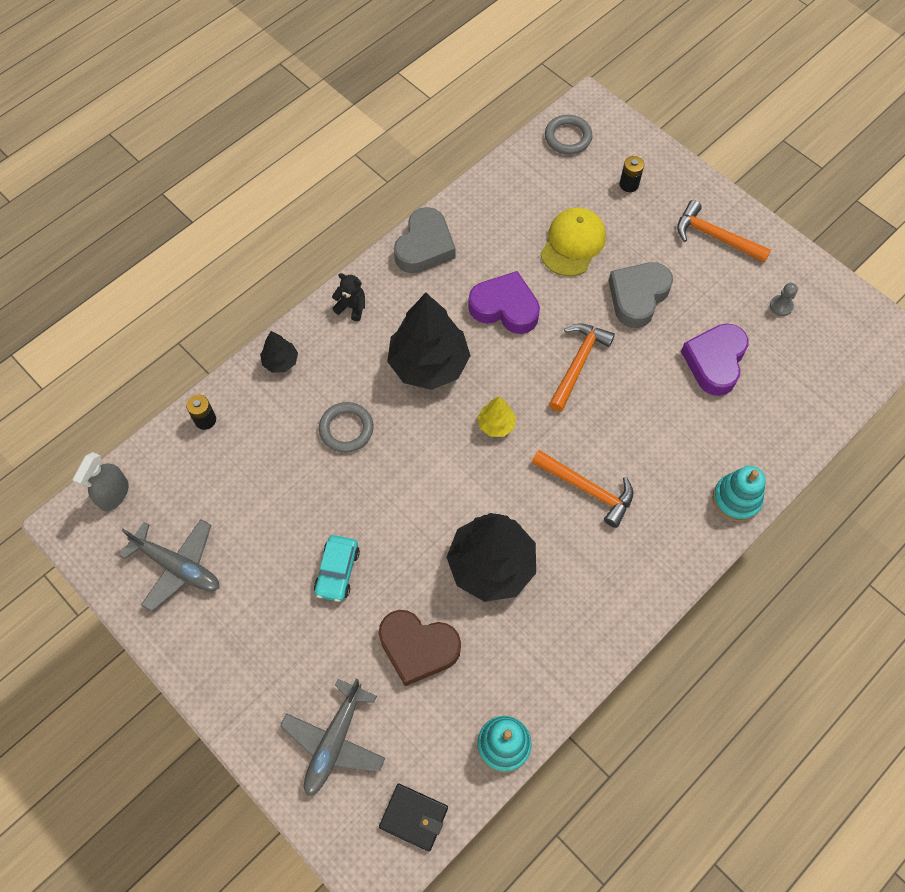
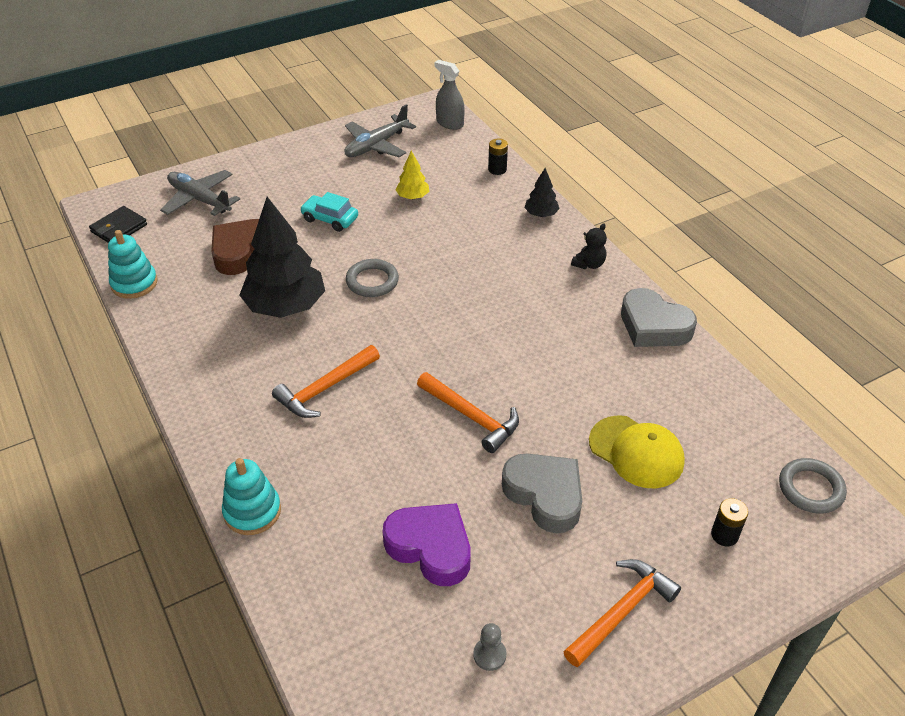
camera: 105 degrees right, 20 degrees down
(346, 429) = (458, 242): grey ring -> grey ring (372, 281)
(428, 364) = (508, 304): black tree -> none
(496, 424) = (424, 338): yellow tree -> yellow tree (412, 197)
(505, 308) = (560, 373): purple heart -> none

